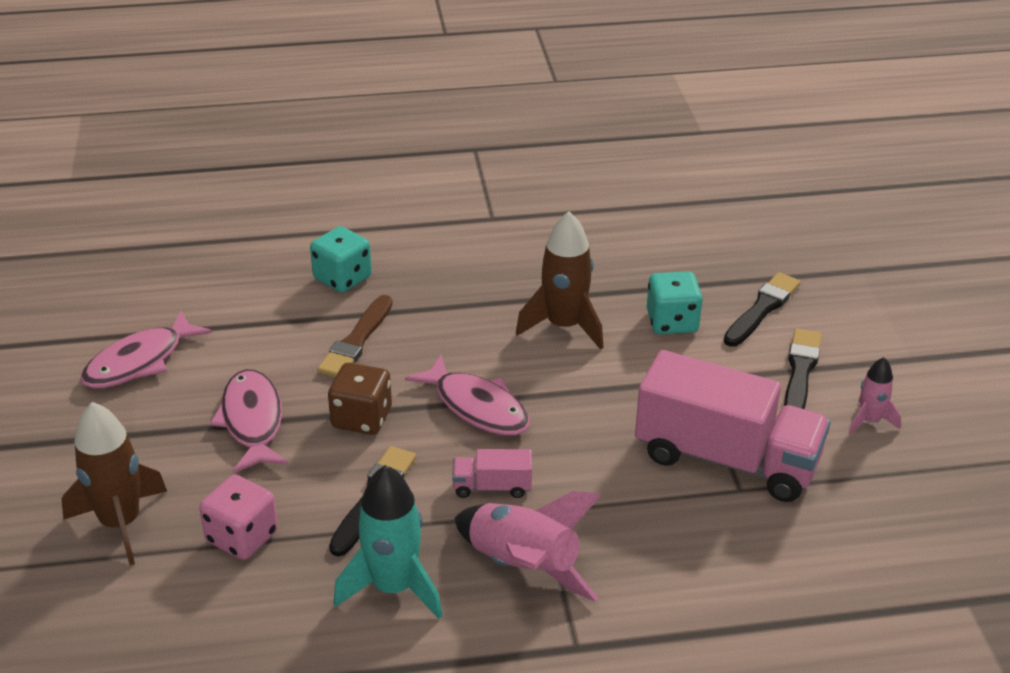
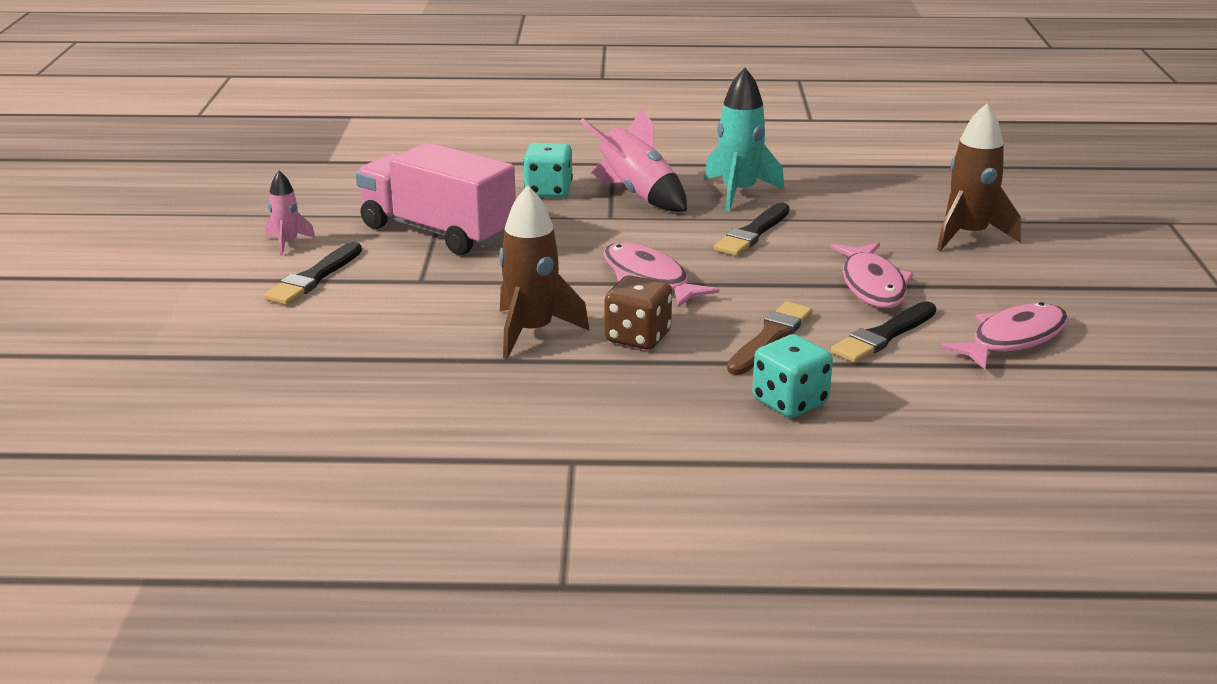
camera: 170 degrees left, 10 degrees down
(242, 537) = (862, 222): pink dice -> none
(362, 418) = (763, 279): brown dice -> brown dice (638, 337)
(492, 487) = (649, 231): pink truck -> none
(672, 322) = (409, 326): turquoise dice -> turquoise dice (548, 191)
(762, 309) = (299, 329): black brush -> black brush (883, 336)

